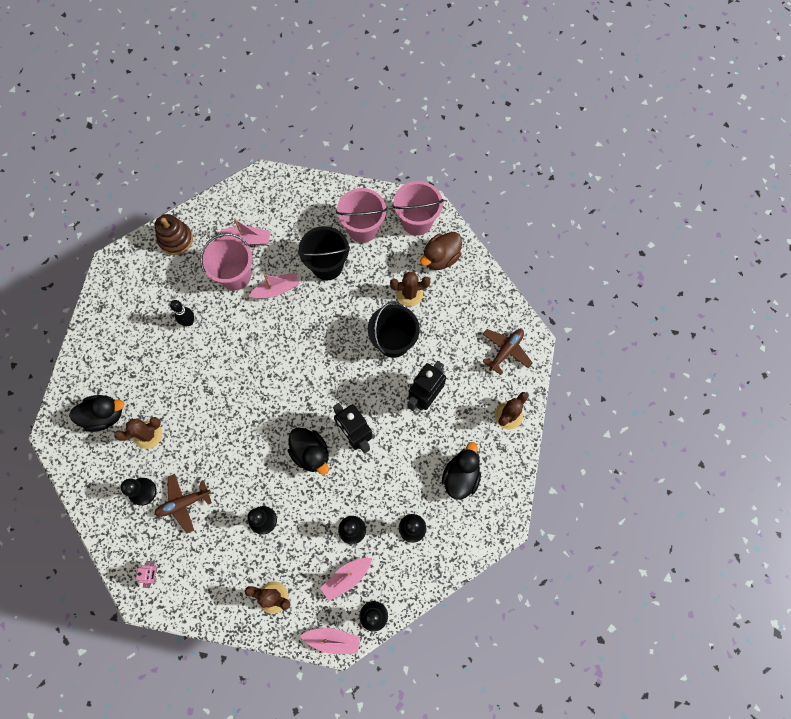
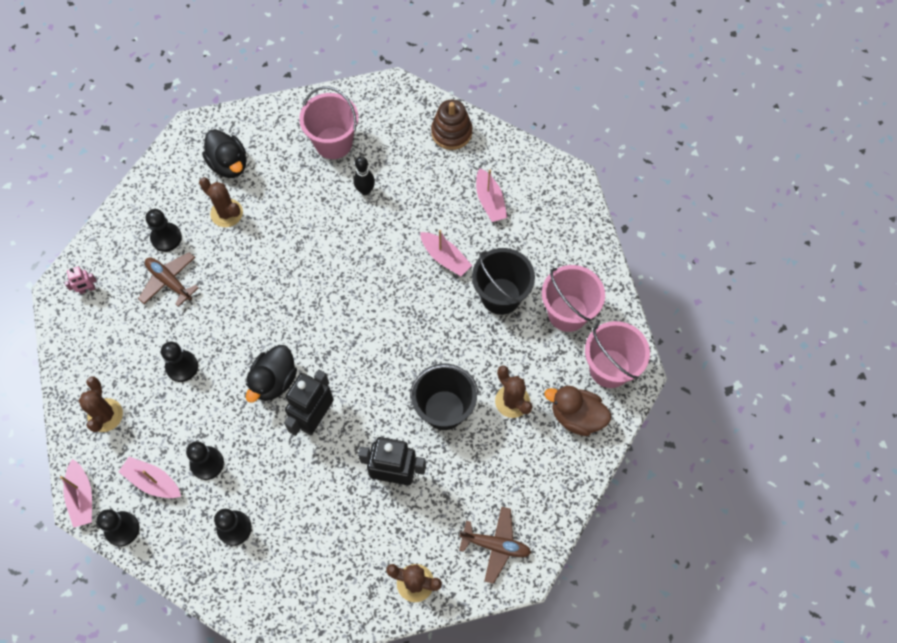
camera: 65 degrees right, 5 degrees down
(235, 275) = (440, 209): pink bucket -> pink bucket (333, 143)
(460, 476) = (316, 557): black duck -> none

